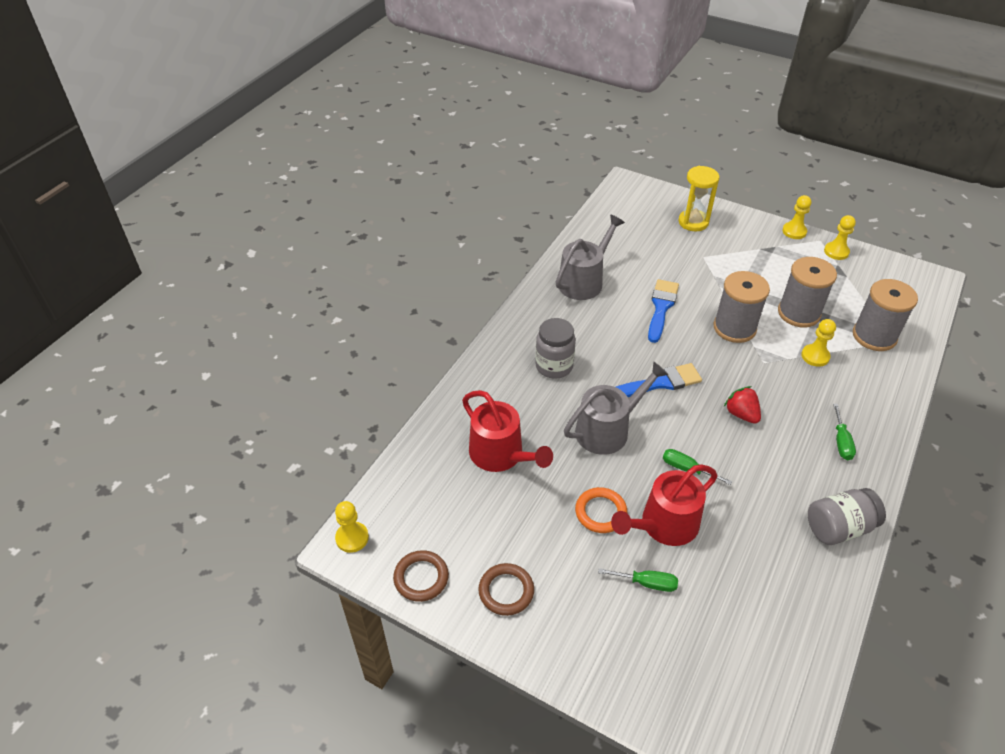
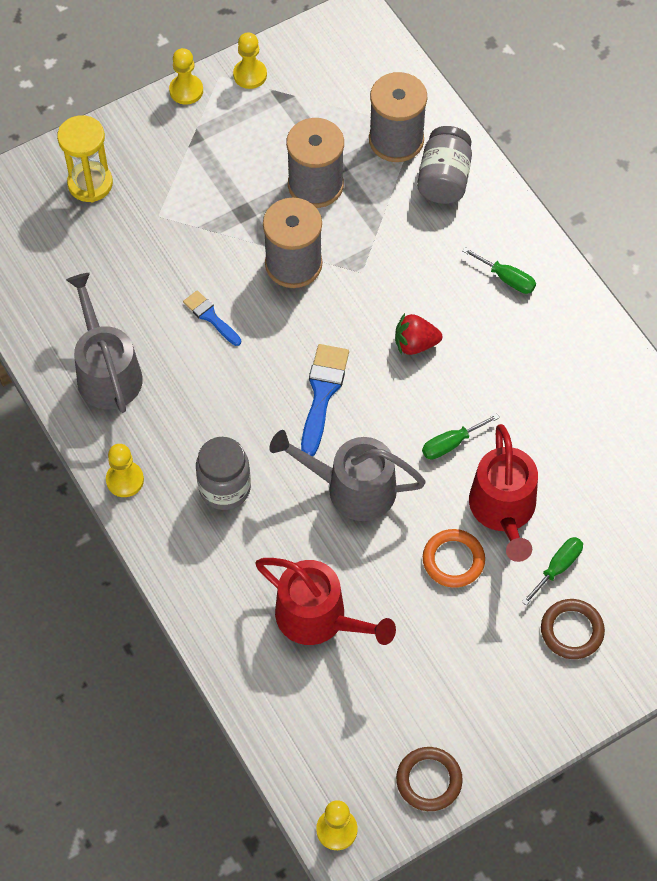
camera: 60 degrees left, 15 degrees up
(500, 454) = (318, 618): red watering can -> red watering can turned 45 degrees clockwise
(506, 591) = (492, 704): brown ring -> brown ring (572, 631)
(607, 430) = (353, 488): grey watering can -> grey watering can turned 75 degrees counterclockwise
(661, 307) = (210, 317): blue brush -> blue brush, size x0.62
(815, 356) = (386, 217): yellow pawn -> yellow pawn (125, 480)
(838, 527) = (597, 356): grey jar -> grey jar (444, 179)

